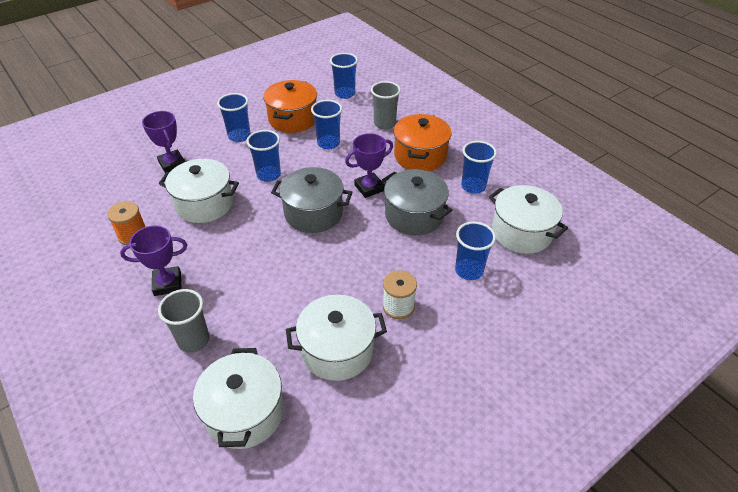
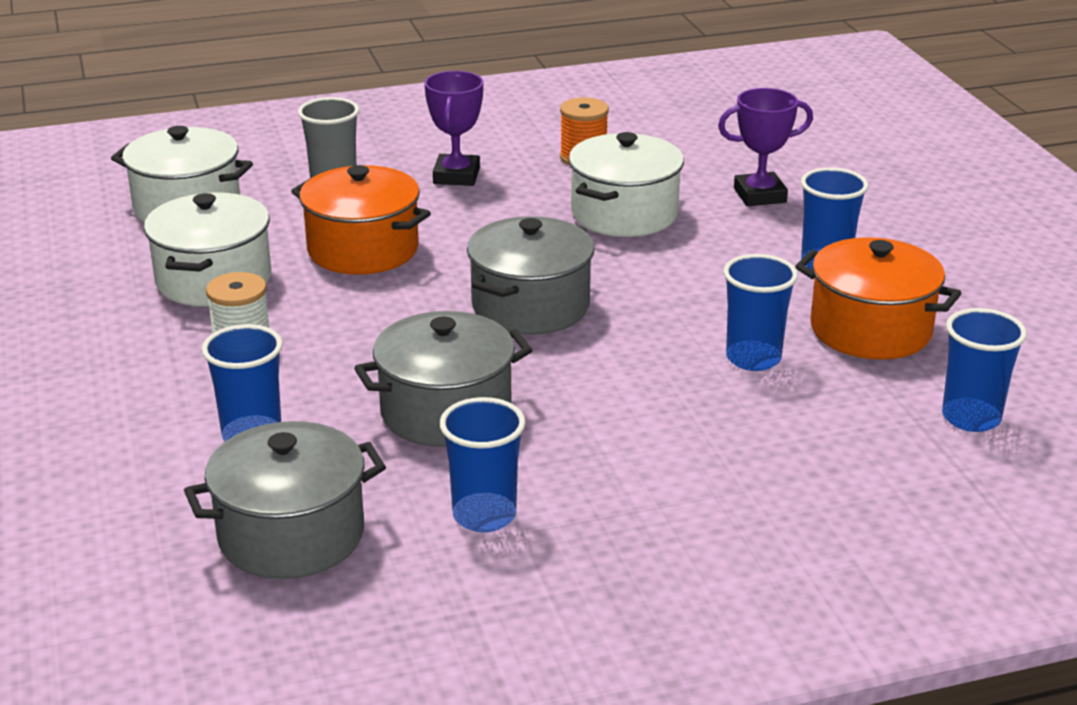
camera: 110 degrees right, 15 degrees down
(268, 175) = (675, 278): blue cup -> none
(369, 188) = (567, 378): purple trophy -> none
(384, 124) = (803, 449): grey cup -> none
(420, 156) = (642, 469): orange pot -> orange pot (363, 250)
(521, 233) = (291, 535): white pot -> grey pot

